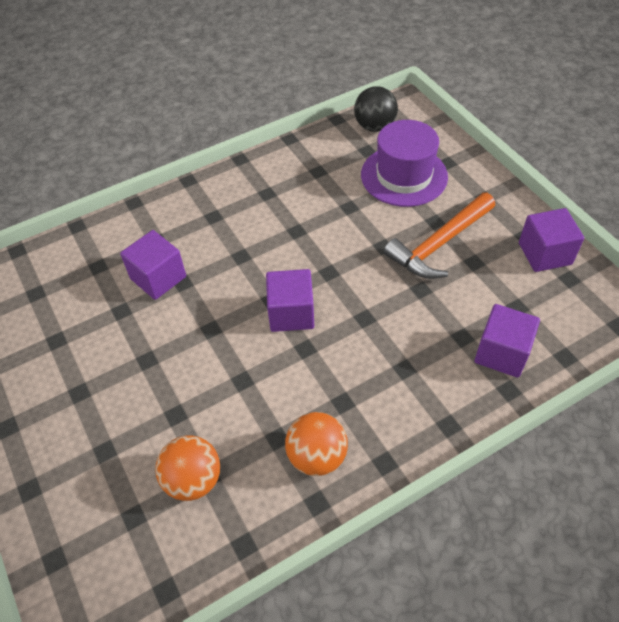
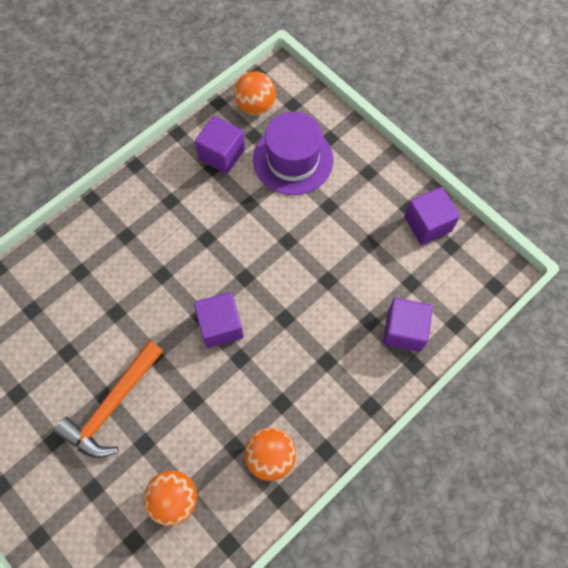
camera: 15 degrees left, 15 degrees up
(158, 278) = (92, 312): purple cube -> purple cube (221, 154)
(374, 126) = (255, 106): black ball -> orange ball
(439, 244) = (336, 230): orange hammer -> orange hammer (112, 406)

